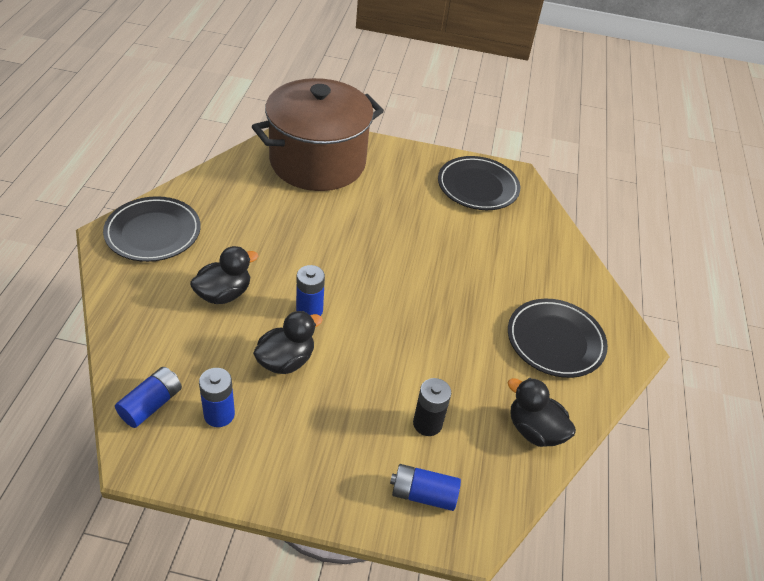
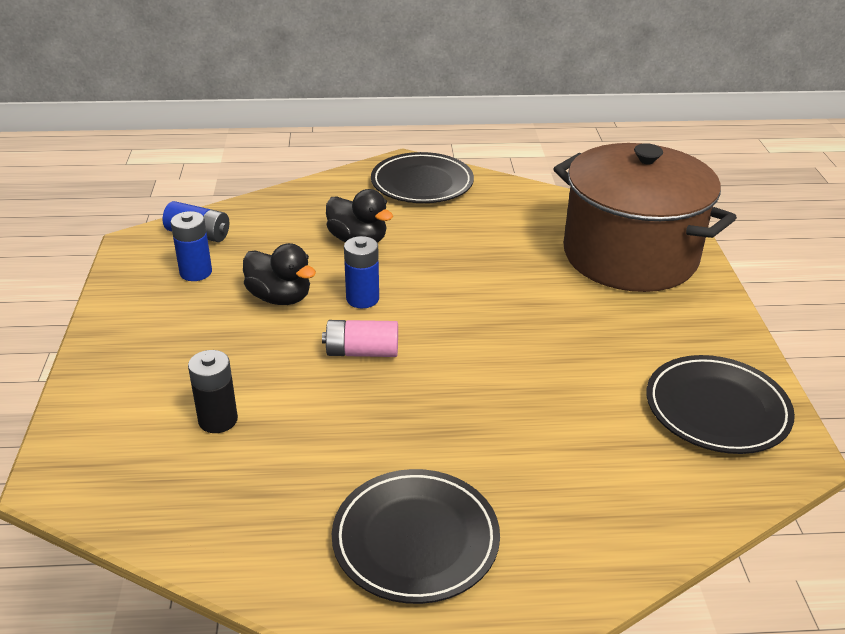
camera: 80 degrees right, 10 degrees down
(375, 325) = (362, 352): none -> pink battery
(423, 494) = (113, 431): blue battery -> none
(534, 430) = (230, 528): black duck -> none

